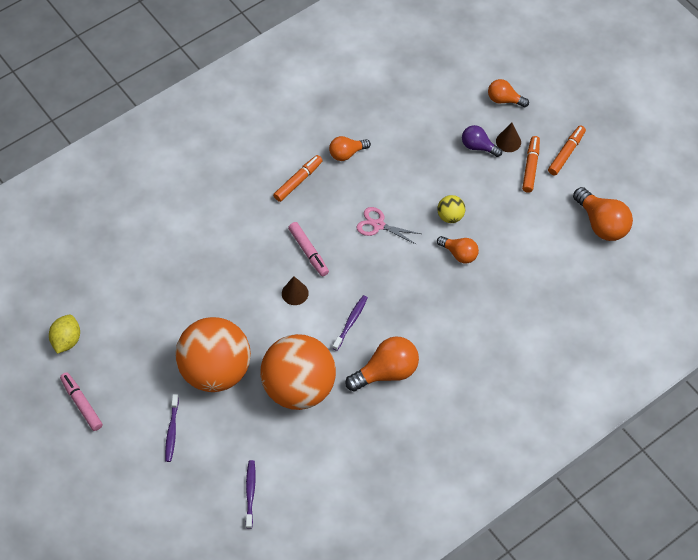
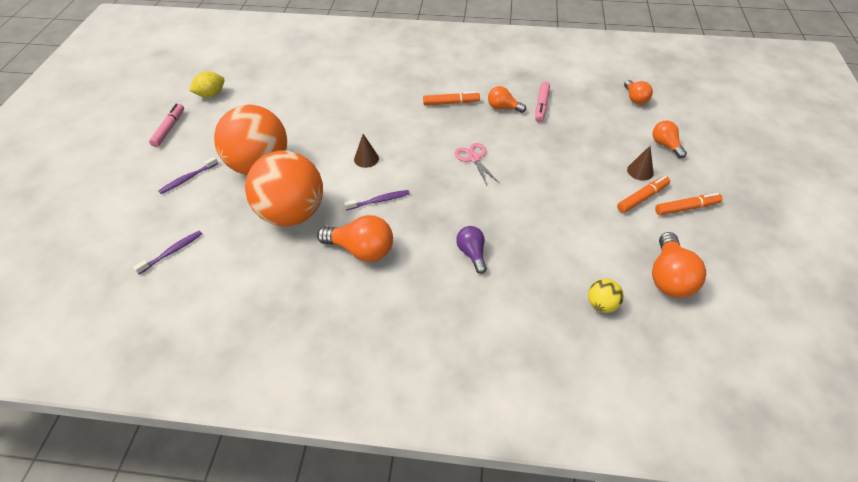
camera: 45 degrees right, 10 degrees down
(308, 252) = (406, 143): pink marker -> pink marker (541, 106)
(450, 216) = (535, 187): yellow ball -> yellow ball (601, 305)
(459, 254) = (514, 215): orange light bulb -> orange light bulb (635, 98)
(478, 146) = (610, 160): purple light bulb -> purple light bulb (472, 253)

